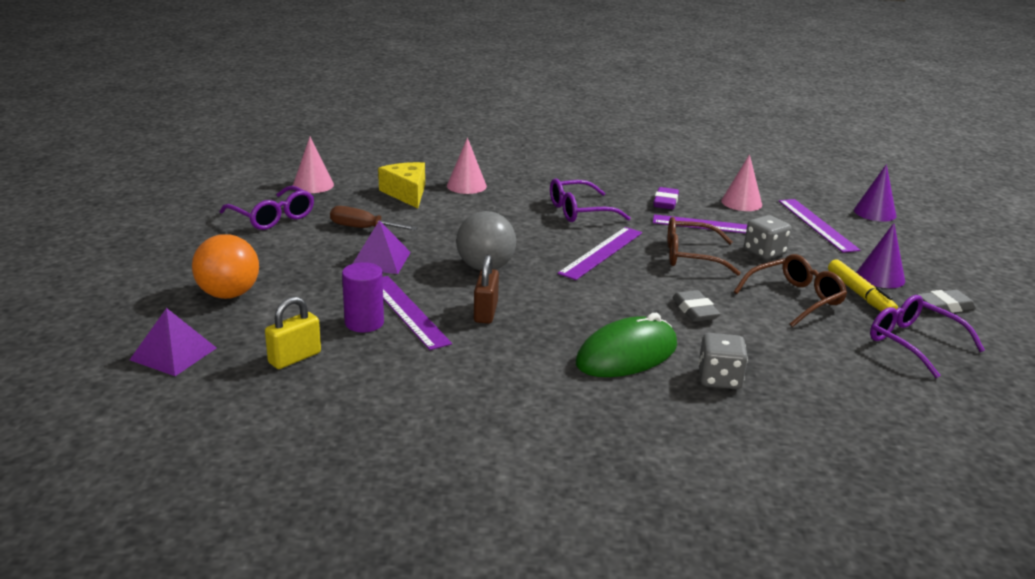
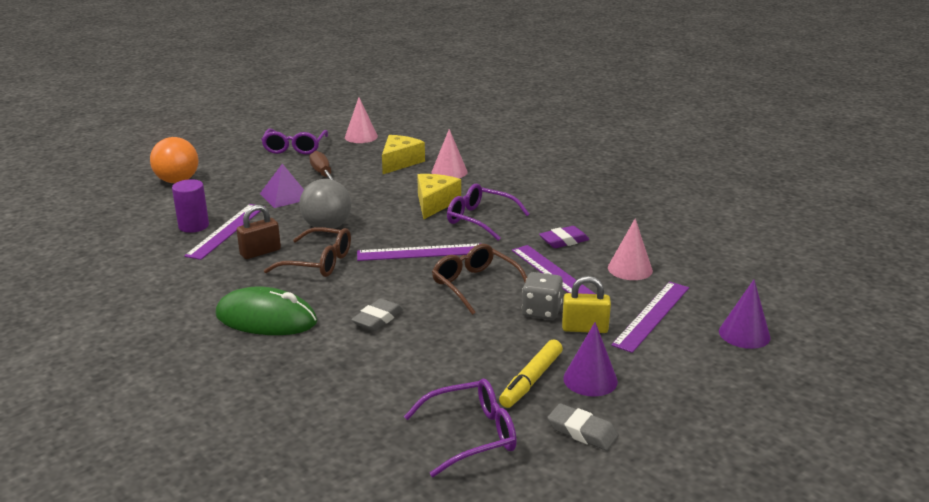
camera: 50 degrees right, 0 degrees up
(173, 353) = (92, 199): purple pyramid -> none
(295, 358) = (125, 227): yellow padlock -> yellow padlock (585, 328)
(518, 214) = (434, 203): none -> yellow cheese
(719, 379) = (276, 365): grey dice -> none
(795, 299) = (469, 353): brown glasses -> brown glasses (318, 262)
(913, 343) = (471, 435): purple glasses -> purple glasses turned 60 degrees clockwise

